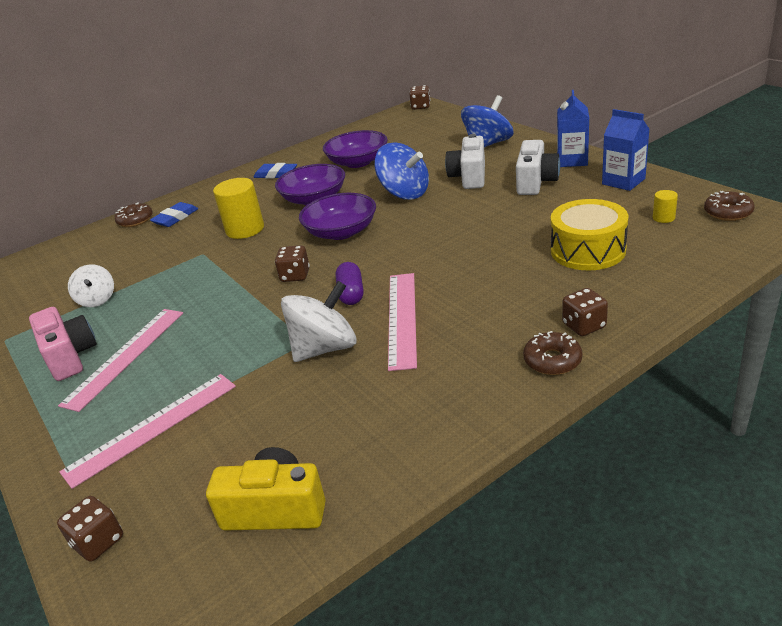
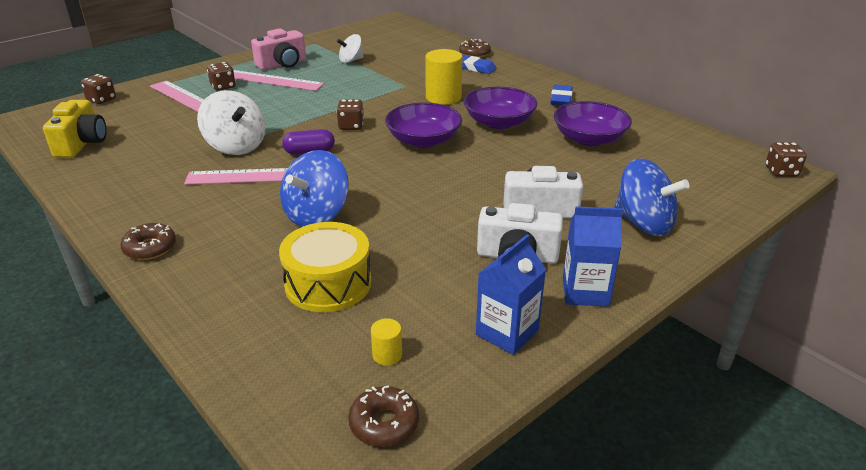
camera: 80 degrees right, 0 degrees up
(405, 193) = (502, 169): blue spinning top -> blue spinning top (316, 215)
(584, 326) = (189, 269): brown dice -> brown dice (223, 87)

